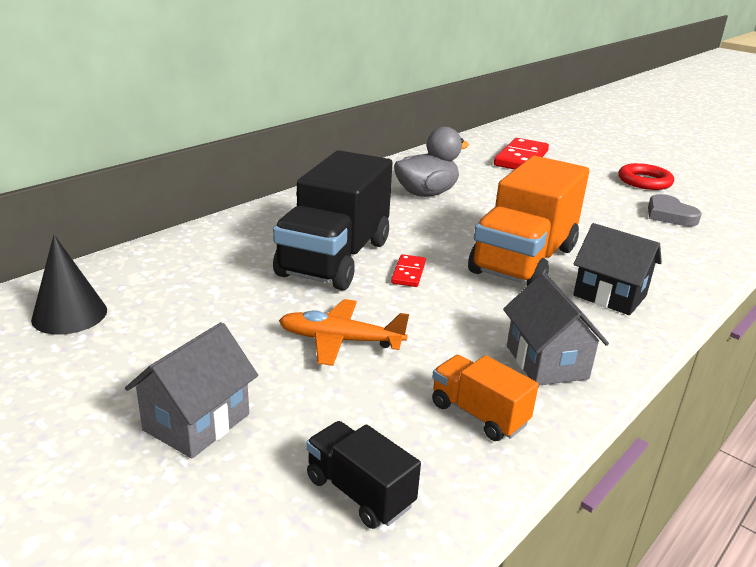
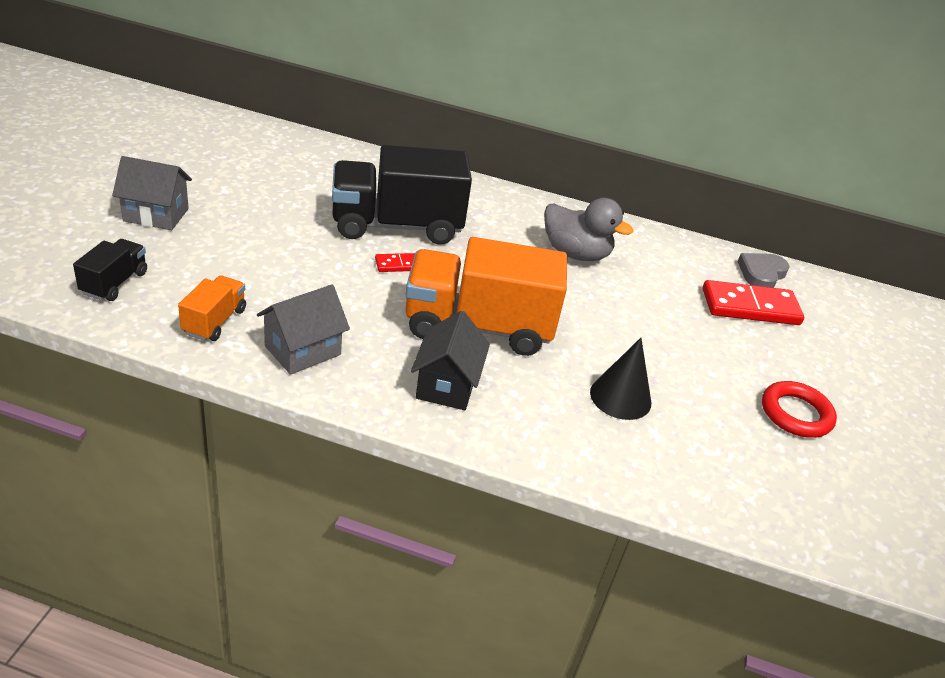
camera: 60 degrees right, 10 degrees up
(69, 314) = (243, 145): black cone -> black cone (620, 397)
(341, 341) = (275, 249): orange plane -> none
(669, 215) = (701, 434): grey heart -> grey heart (761, 273)

